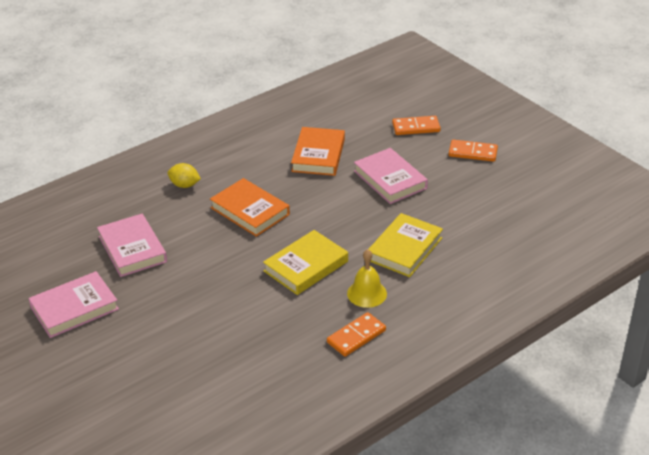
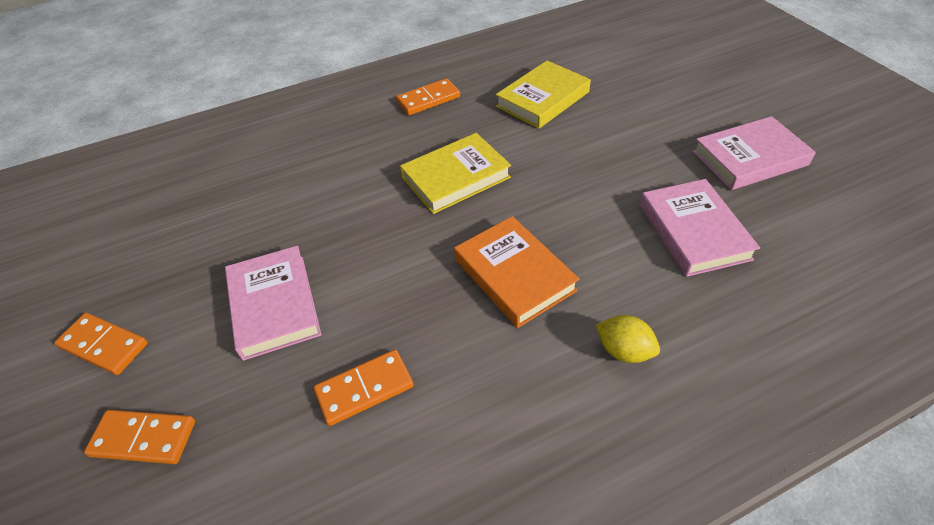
camera: 165 degrees left, 10 degrees up
(318, 155) = (364, 389): orange book -> orange domino
(367, 293) = (398, 138): yellow bell -> none
(404, 249) = (325, 185): yellow book -> yellow book (543, 99)

